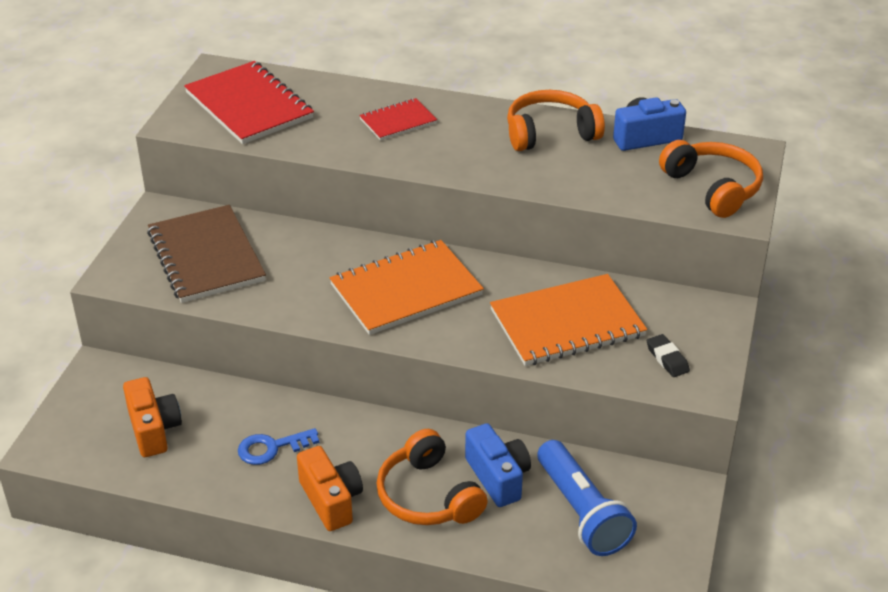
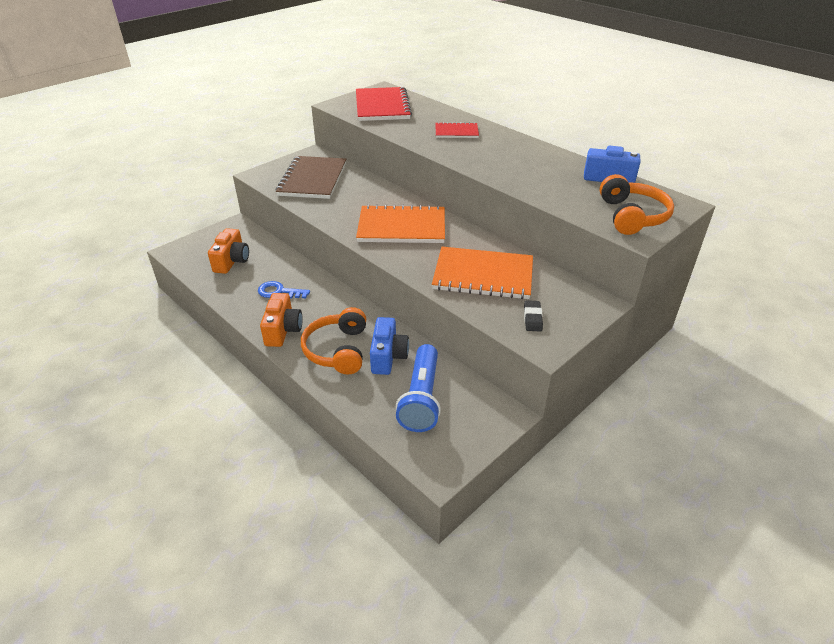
camera: 30 degrees right, 0 degrees up
(550, 133) = (545, 159): orange headphones -> none

